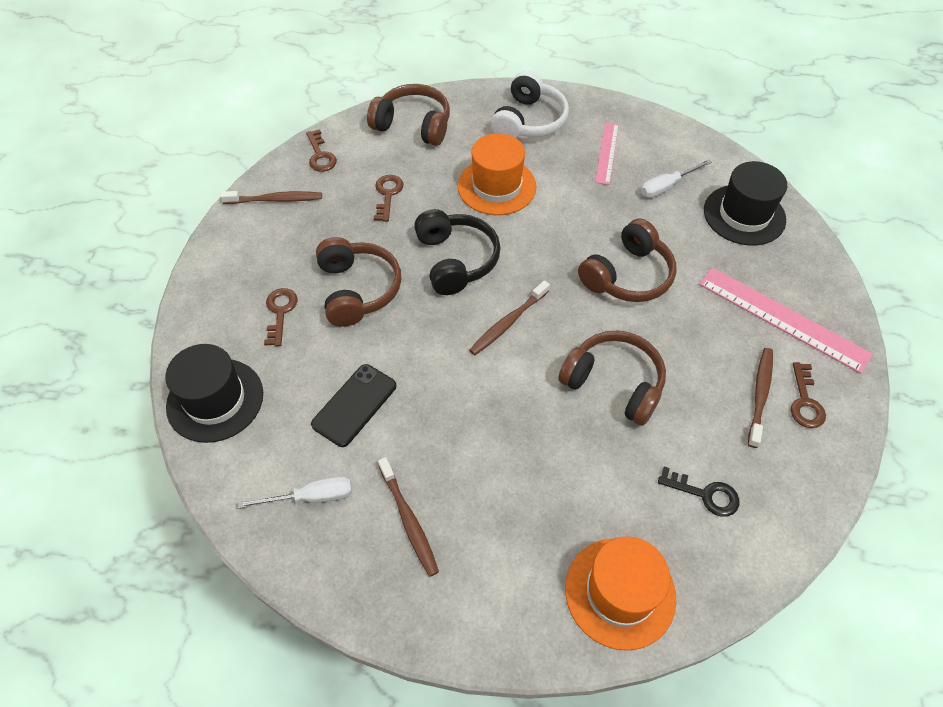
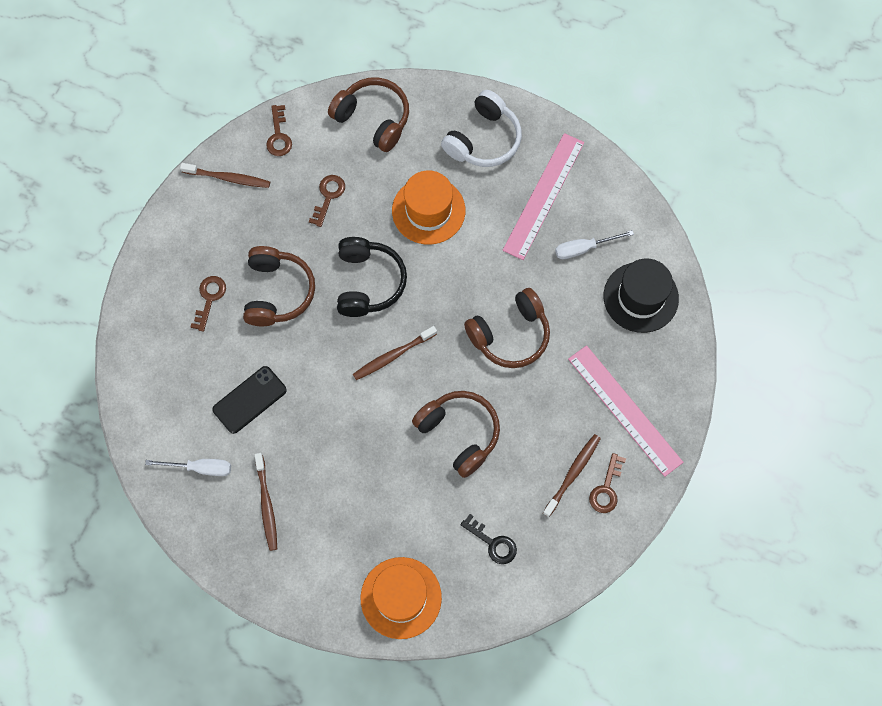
camera: 15 degrees right, 15 degrees up
(215, 400) = (144, 367): black hat -> none
(607, 152) = (543, 196): pink ruler -> pink ruler, size x1.68

